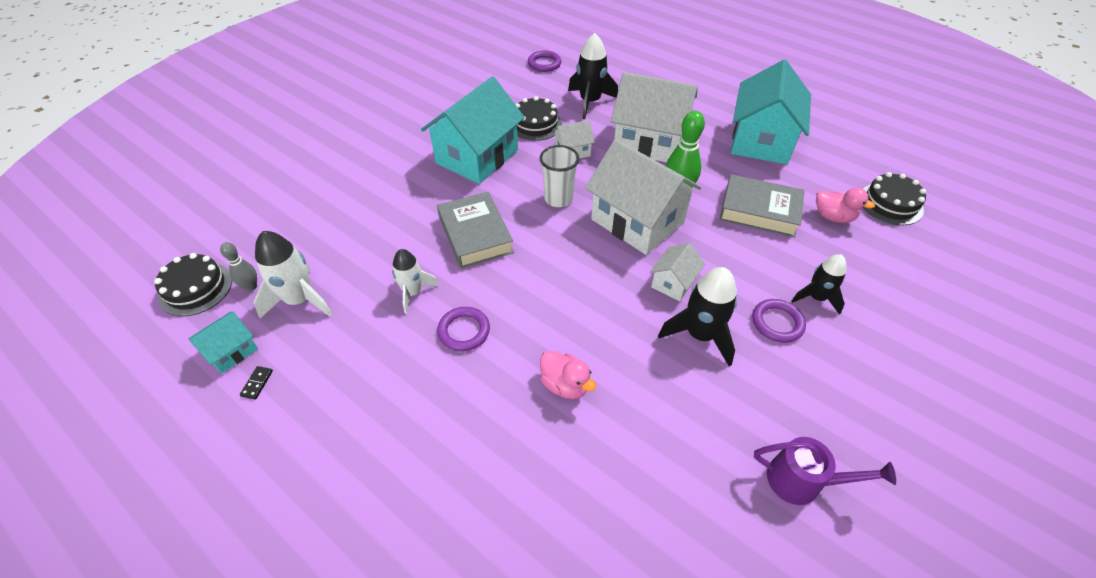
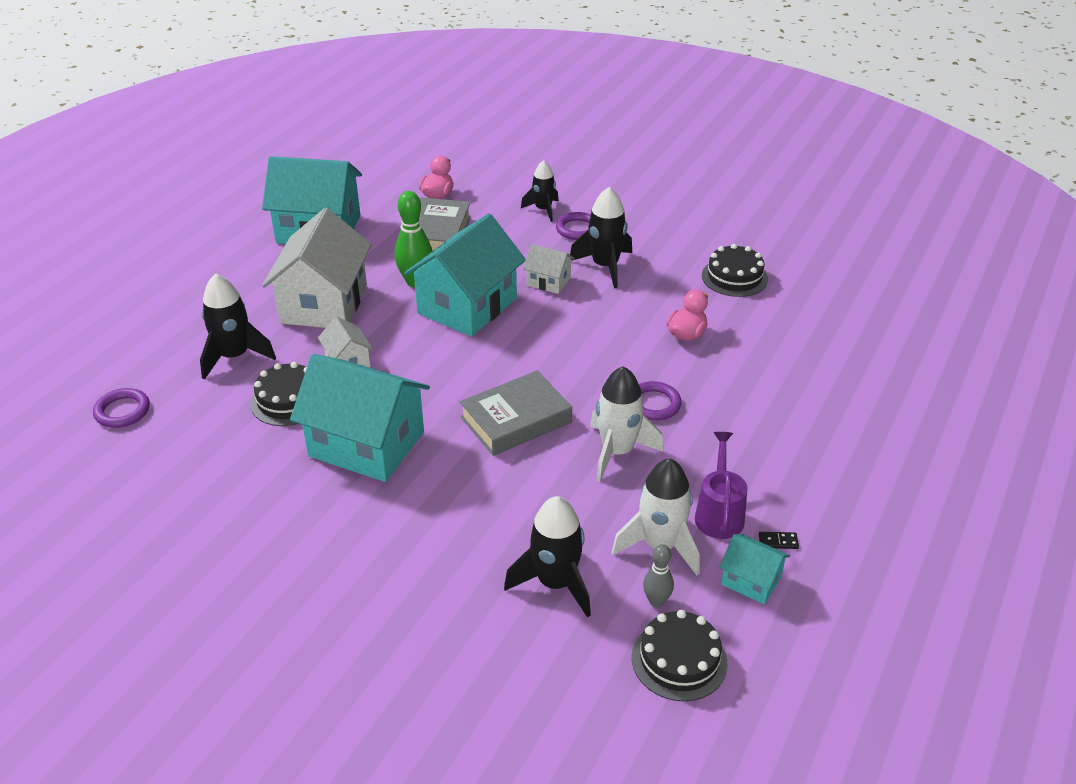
camera: 100 degrees left, 10 degrees down
(300, 235) = (555, 583): none -> black rocket
(413, 292) = (617, 452): white rocket -> white rocket, size x1.52
(558, 199) = (441, 364): white cup -> none
(637, 221) = (467, 306): white house -> turquoise house
(803, 481) = (716, 225): purple watering can -> purple watering can (719, 513)
(890, 204) = (413, 166): black cake -> black cake (734, 277)

